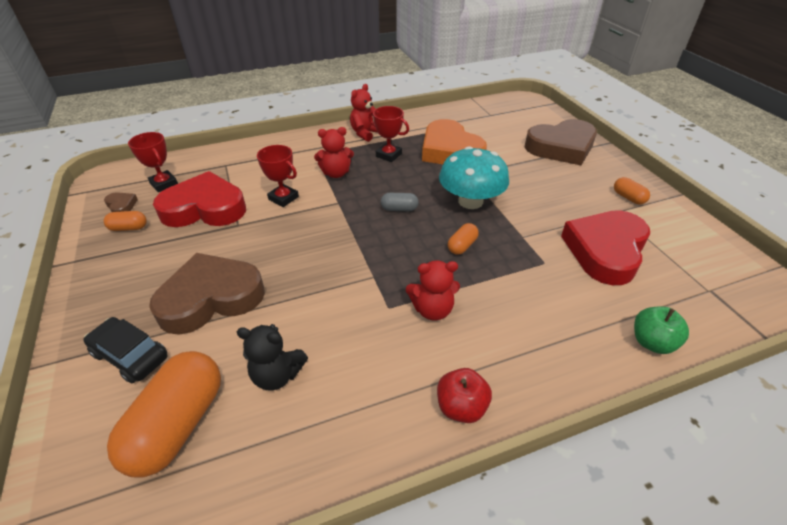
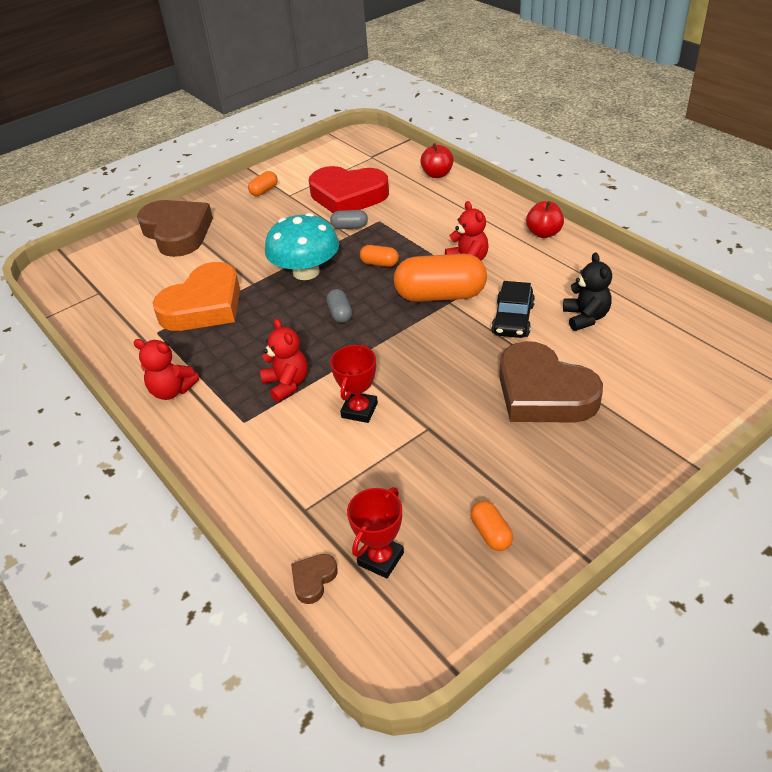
camera: 105 degrees left, 0 degrees up
(121, 205) = (453, 577): brown heart -> brown heart (313, 579)
(130, 355) = (639, 410): black car -> black car (513, 319)
(178, 425) = (663, 348): orange capsule -> orange capsule (440, 295)
(205, 208) = (413, 476): red heart -> none
(389, 155) = (228, 352): red trophy -> none
(538, 240) = (349, 227): none -> grey capsule
(652, 342) = (437, 174): green apple -> red apple

